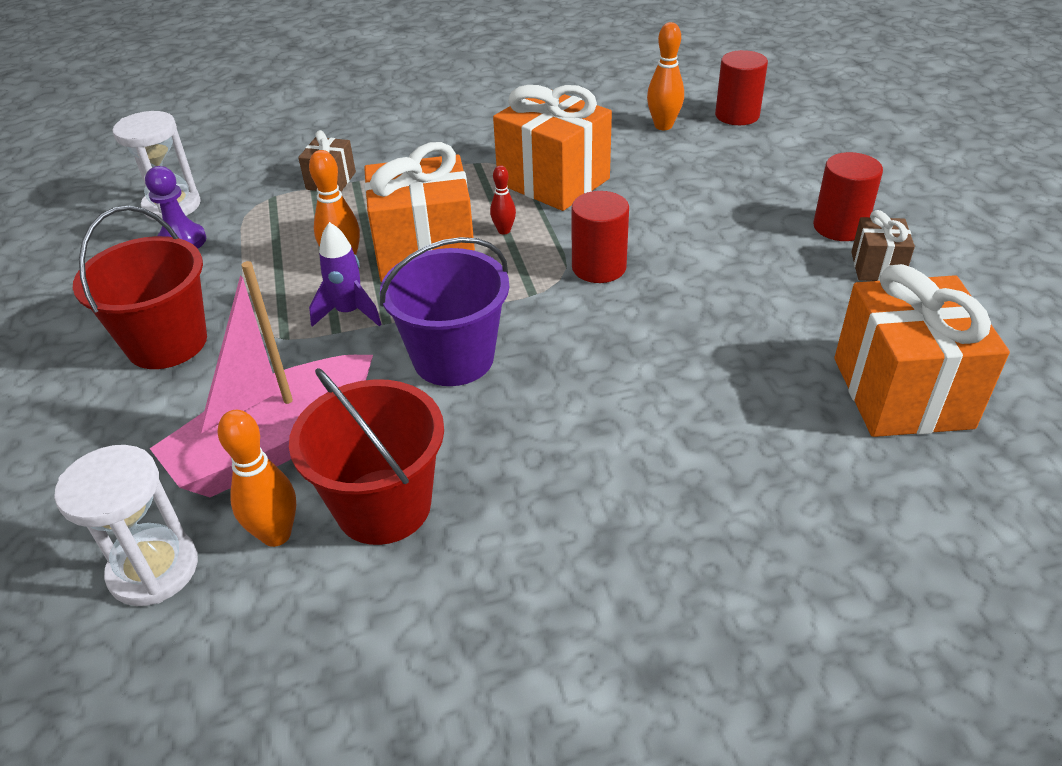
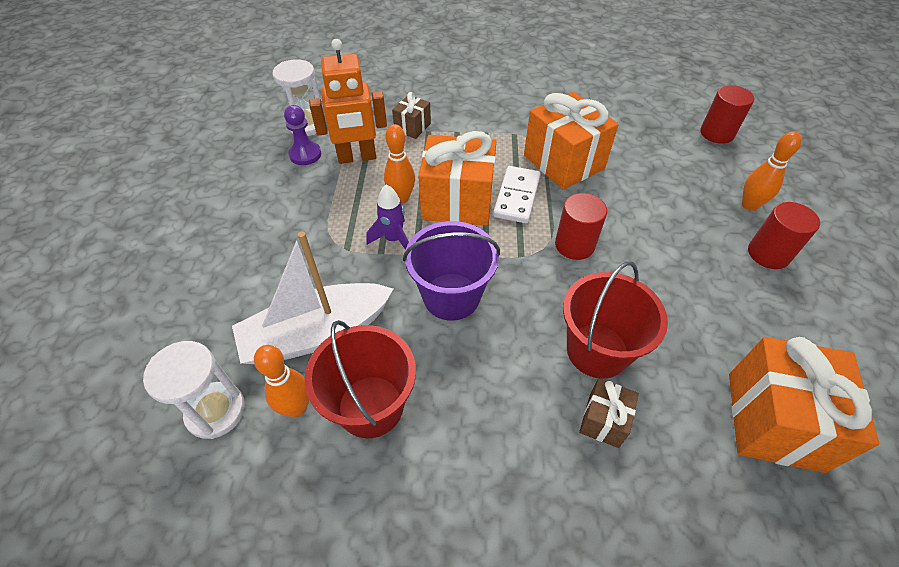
camera: 15 degrees right, 10 degrees up
(167, 343) = (274, 234): red bucket -> red bucket (597, 350)
(262, 230) = (357, 157): none -> orange robot
(275, 444) = (317, 334): pink boat -> white boat
(504, 231) = (516, 197): red bowling pin -> white domino
(663, 126) = (657, 131): orange bowling pin -> orange bowling pin (749, 205)
(876, 267) = (787, 298): brown gift -> brown gift (603, 420)

